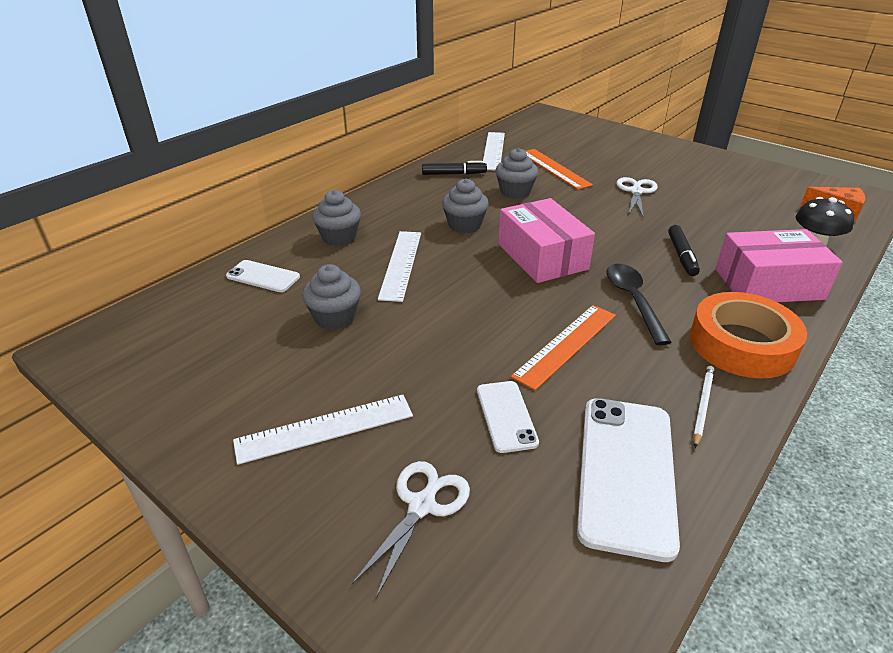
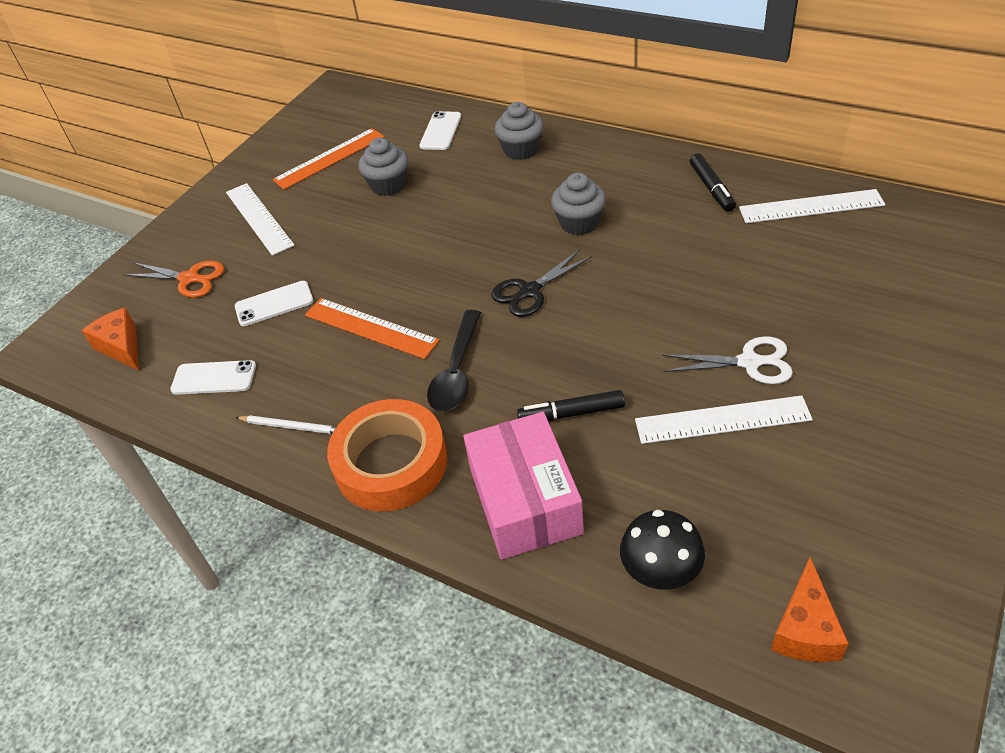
camera: 85 degrees right, 10 degrees up
(401, 264) = (483, 199): white ruler -> white ruler (722, 420)
(422, 505) = (189, 279): white scissors -> orange scissors
(515, 192) = (685, 247): grey cupcake -> none
(542, 256) = (529, 291): pink box -> black scissors
(550, 588) = (122, 347): none -> orange cheese
(554, 168) = (784, 272): orange ruler -> orange ruler (329, 158)
(626, 473) = (214, 378): white phone -> white phone, size x0.54
(633, 300) = (456, 371): black spoon -> black spoon turned 120 degrees clockwise

